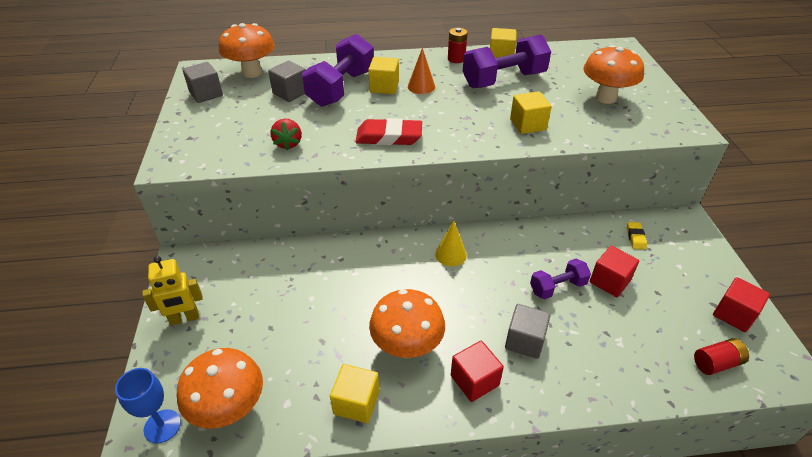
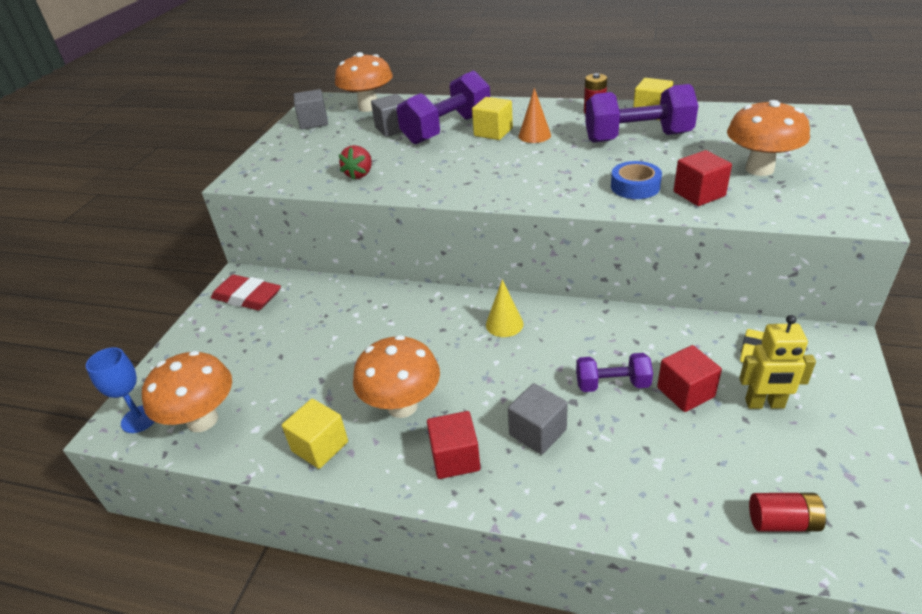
camera: 25 degrees right, 5 degrees down
(184, 318) = (211, 330): yellow robot -> yellow robot (764, 404)
(389, 137) = (465, 180): red eraser -> red eraser (247, 297)
(528, 124) = (635, 186): yellow cube -> blue tape
(734, 314) = (845, 470): red cube -> red cube (699, 194)

